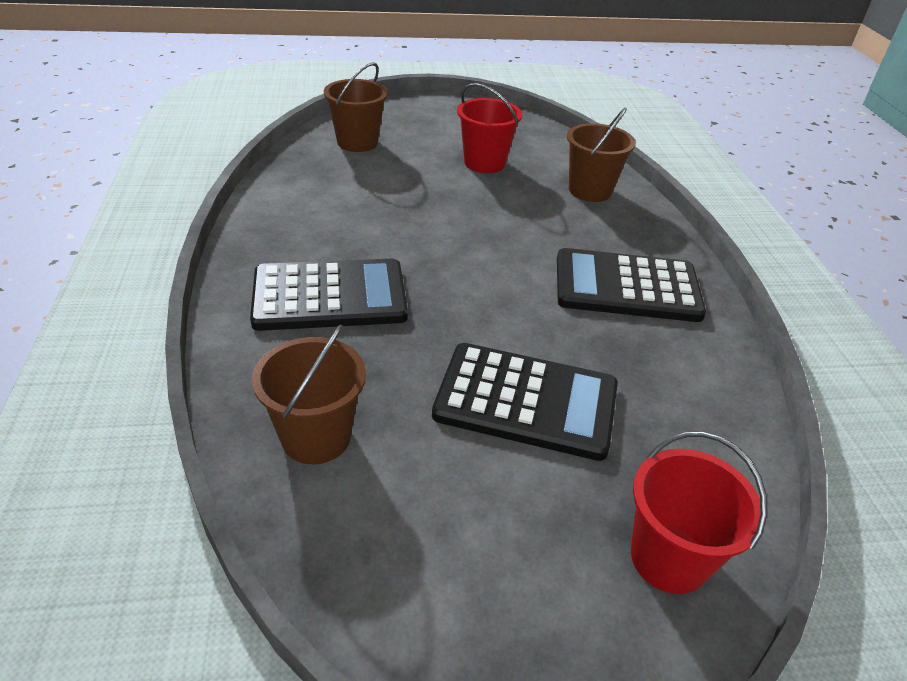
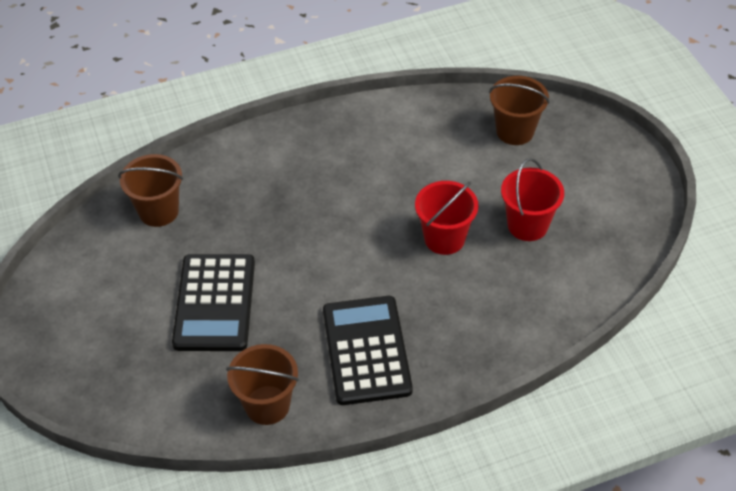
camera: 80 degrees right, 10 degrees up
(329, 296) = (287, 179): black calculator -> none
(590, 190) = (517, 311): brown bucket -> brown bucket (267, 405)
(669, 558) = (107, 385): red bucket -> red bucket (444, 238)

